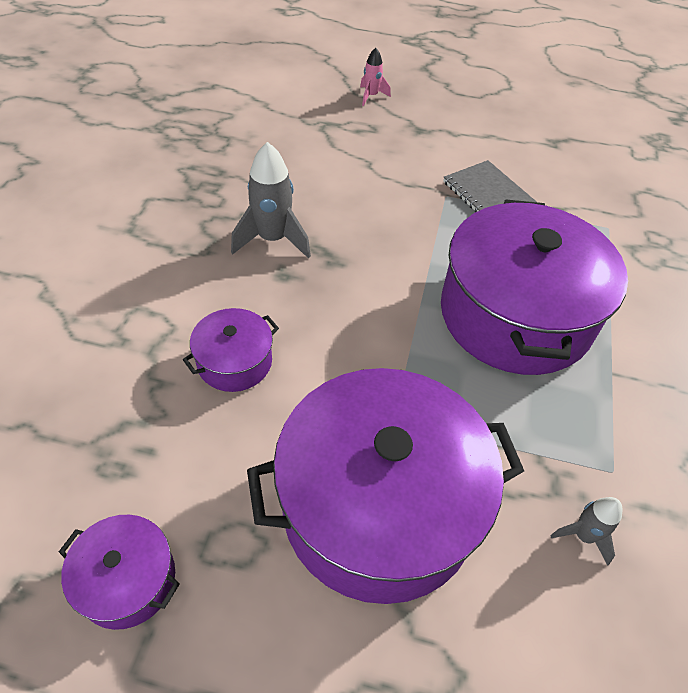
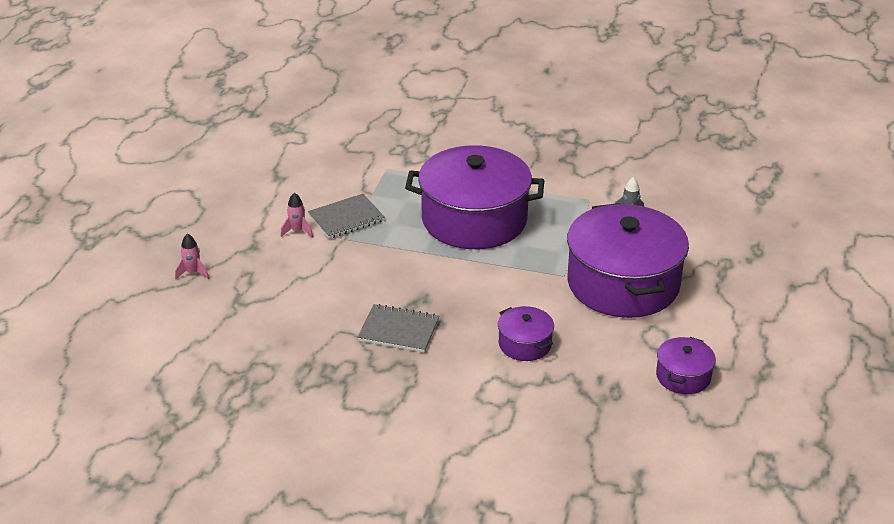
camera: 85 degrees left, 15 degrees down
(272, 239) = (399, 330): grey rocket -> grey notebook
(454, 158) = (297, 231): none -> pink rocket

